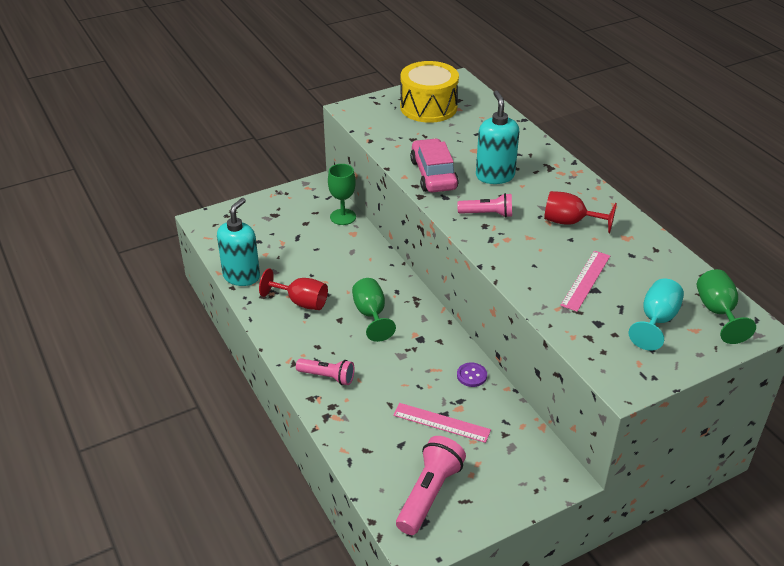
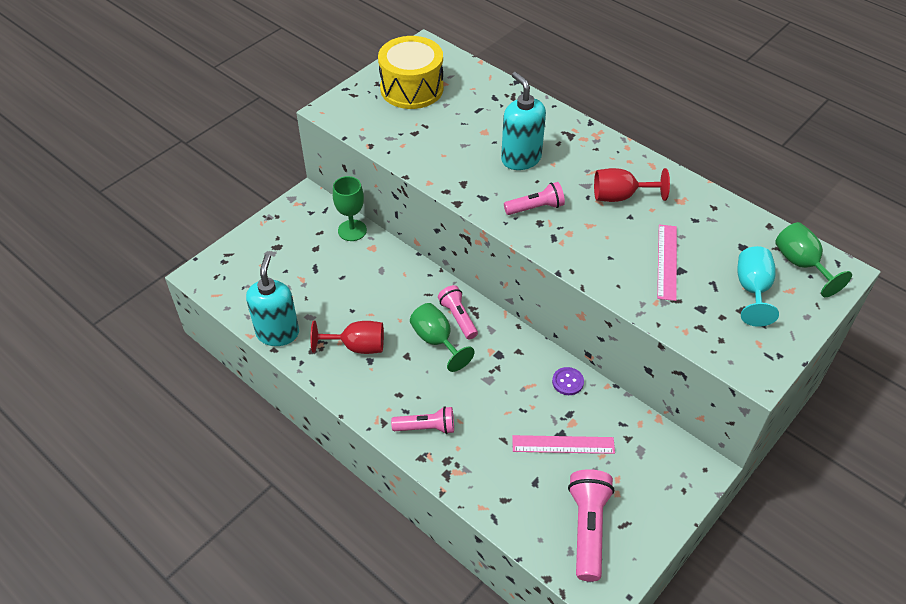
camera: 20 degrees left, 10 degrees up
(399, 302) = (458, 317): none -> pink flashlight
(433, 174) = (458, 173): pink car -> none

